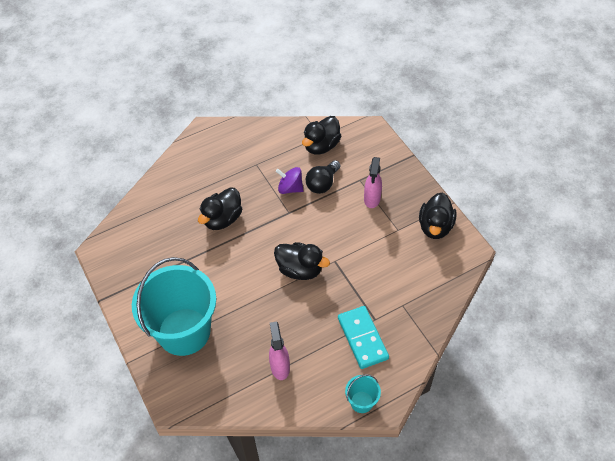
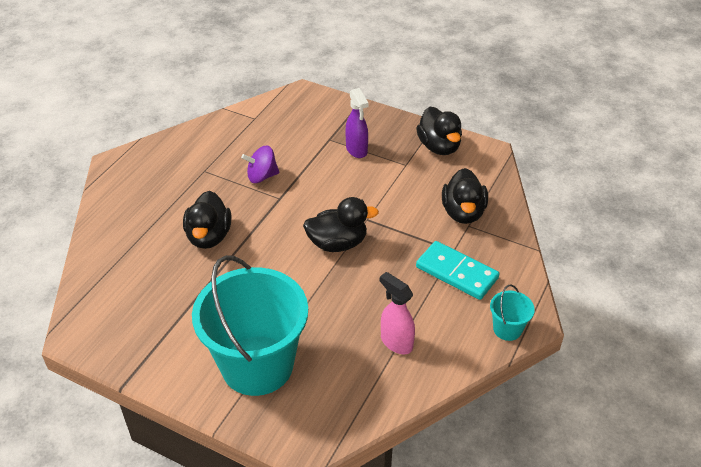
camera: 35 degrees left, 10 degrees down
(321, 146) = (263, 126): black duck -> black duck (463, 212)
(322, 184) = (293, 158): black light bulb -> none
(372, 199) = (357, 150): pink spray bottle -> purple spray bottle

